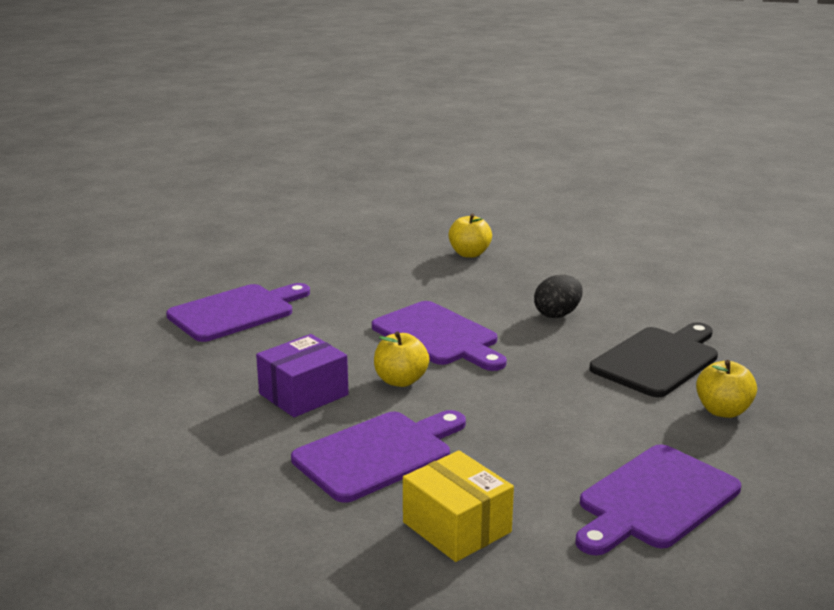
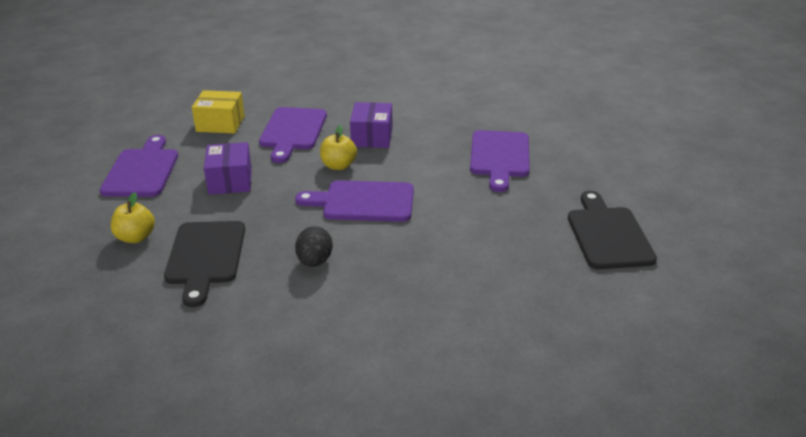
camera: 135 degrees right, 10 degrees up
(304, 237) = (608, 235): none -> black cutting board
(469, 254) = (466, 291): yellow apple -> none
(548, 424) = (230, 181): none -> purple box

